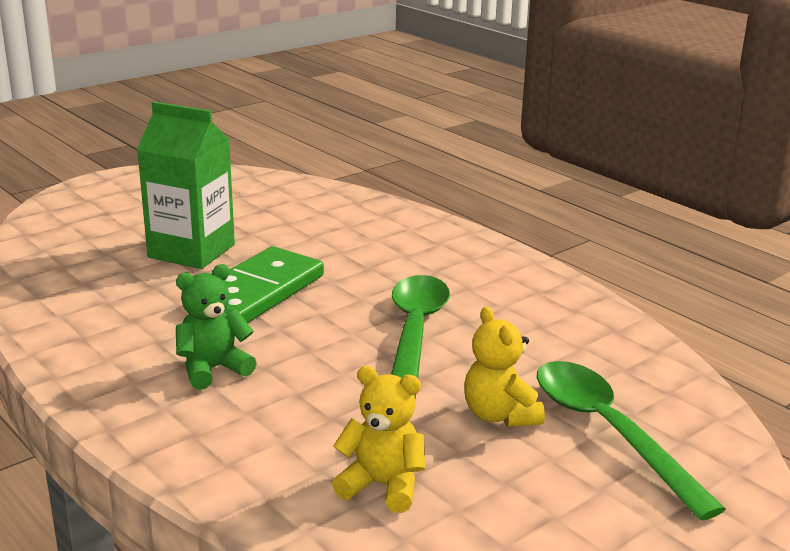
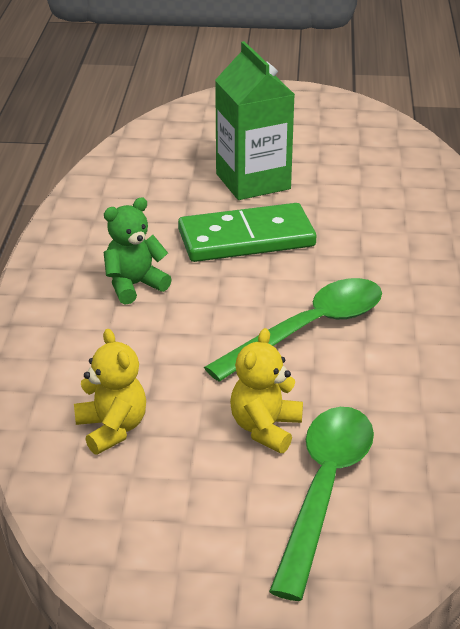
camera: 45 degrees right, 10 degrees up
(213, 369) = (134, 285): green teddy bear -> green teddy bear turned 45 degrees counterclockwise

